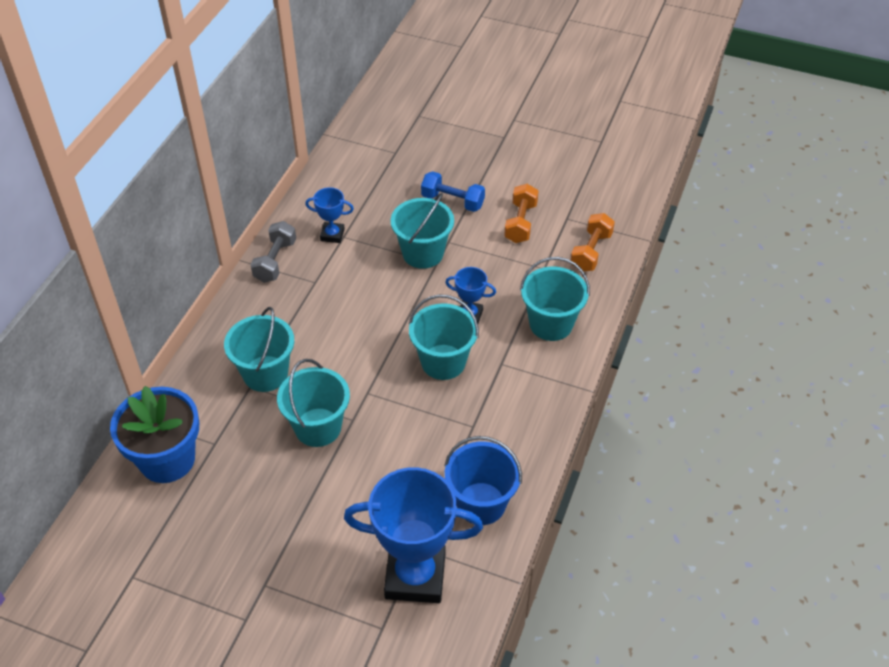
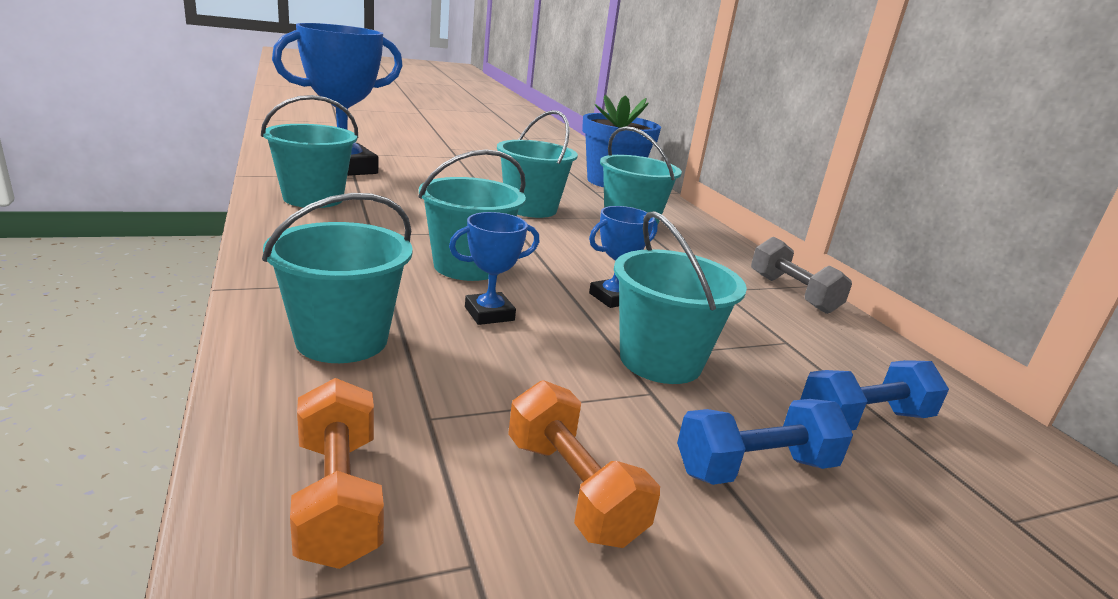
camera: 135 degrees right, 25 degrees down
(332, 235) = (801, 338): blue trophy -> blue trophy (613, 298)
(381, 194) = (864, 420): none -> blue dumbbell
(481, 503) = (313, 198): blue bucket -> turquoise bucket

